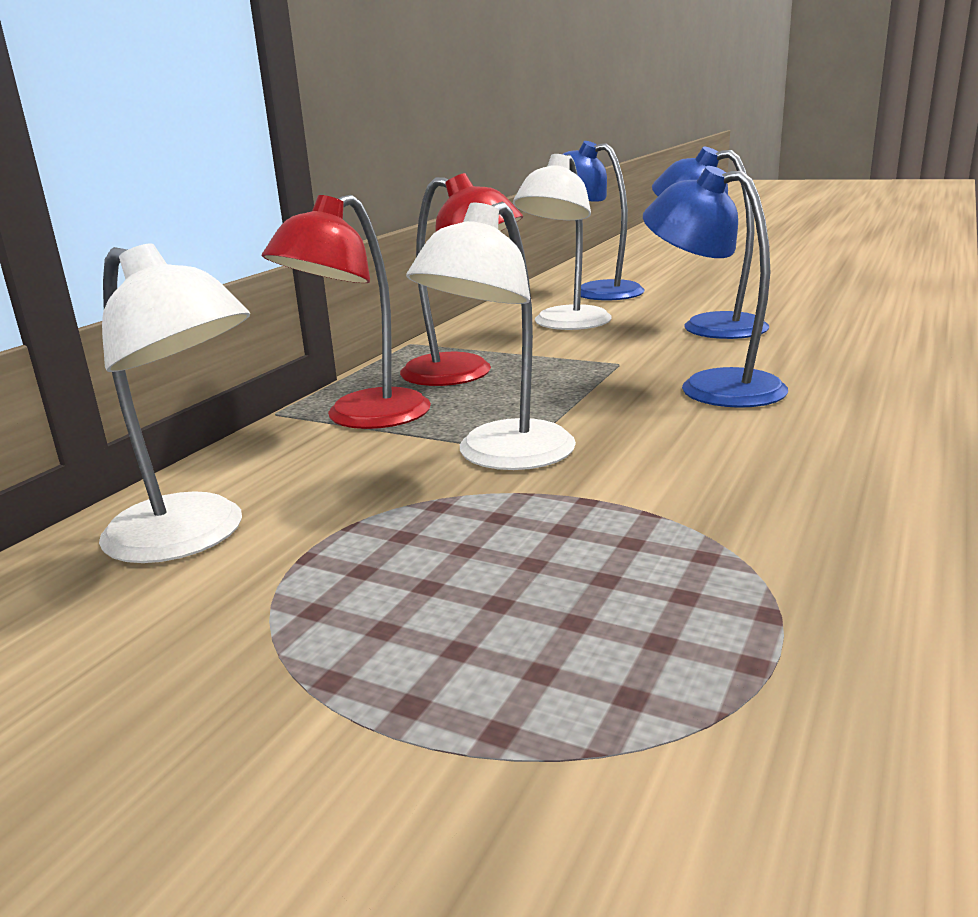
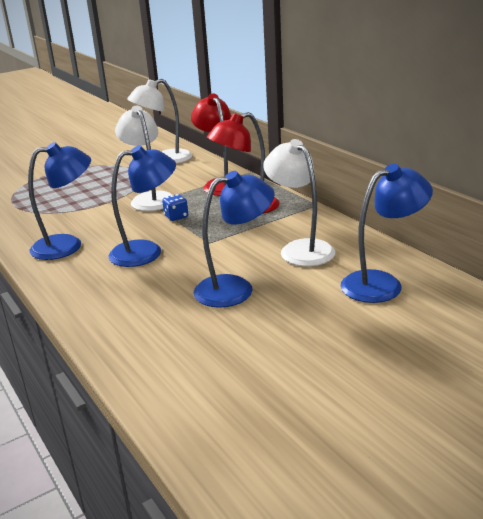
camera: 120 degrees right, 5 degrees up
(561, 407) = (176, 217): none -> blue dice
(810, 449) = (67, 245): none -> blue lamp

